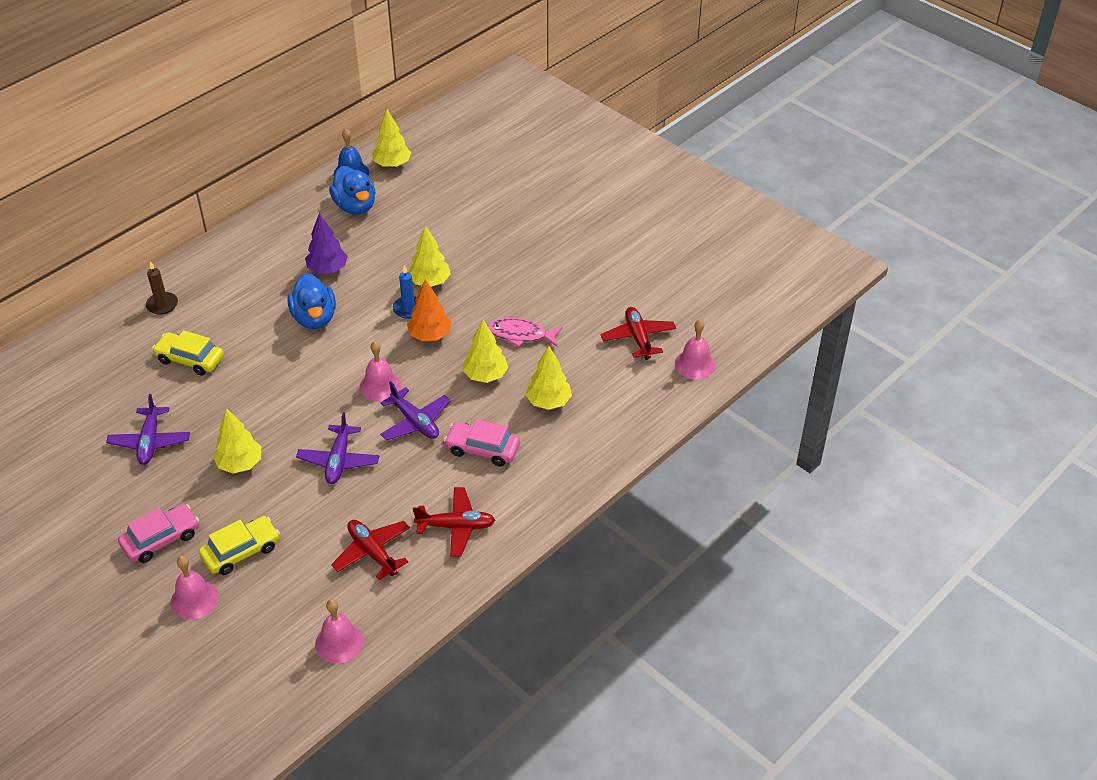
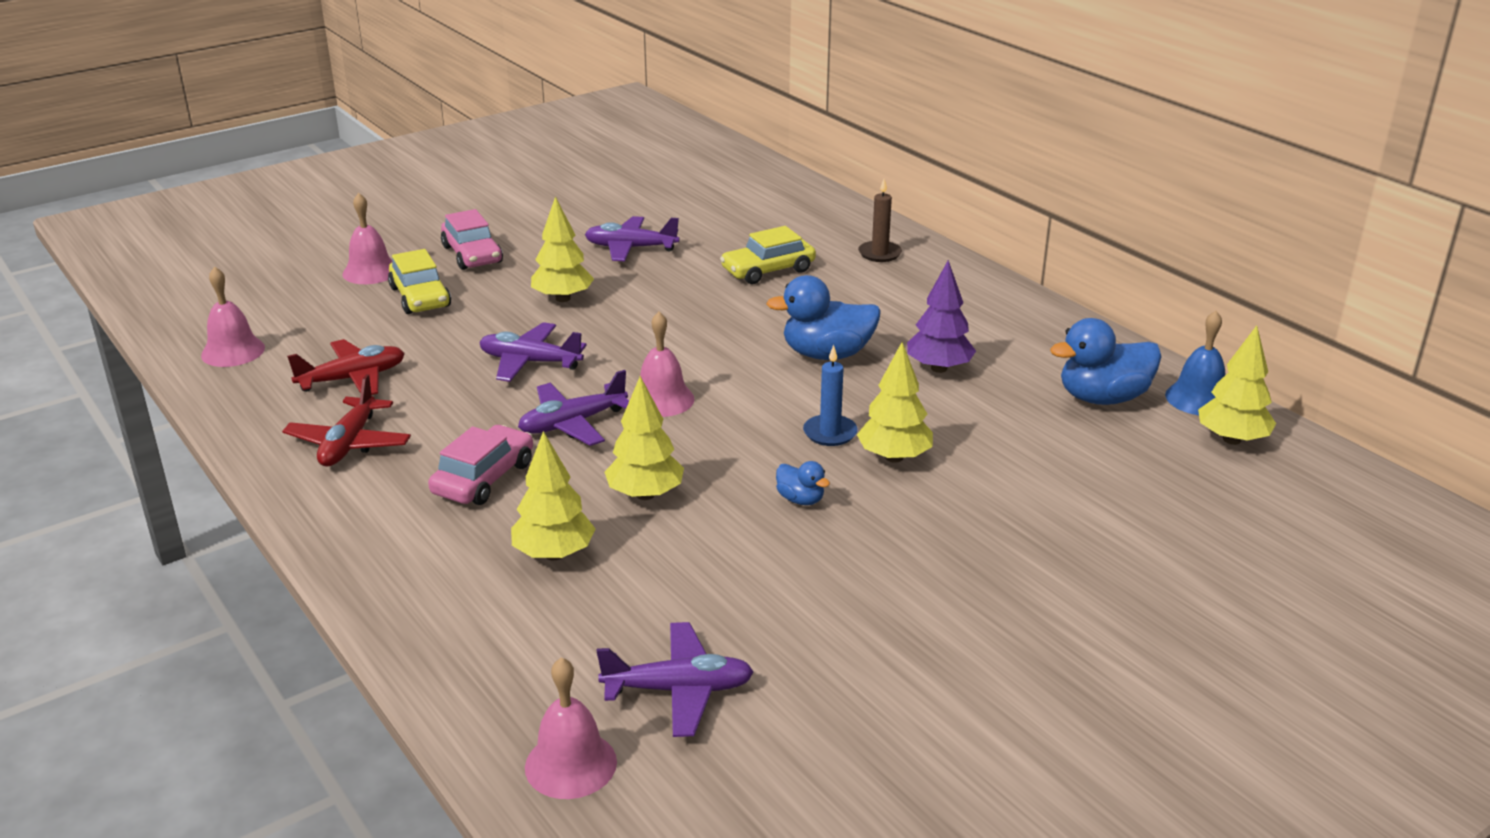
camera: 100 degrees right, 15 degrees down
(190, 359) = (768, 270): yellow car -> yellow car turned 150 degrees counterclockwise
(430, 336) = (759, 448): orange tree -> none
(478, 314) = (800, 499): none -> blue duck
(520, 335) = (733, 540): pink fish -> none
(638, 338) = (679, 690): red plane -> purple plane

